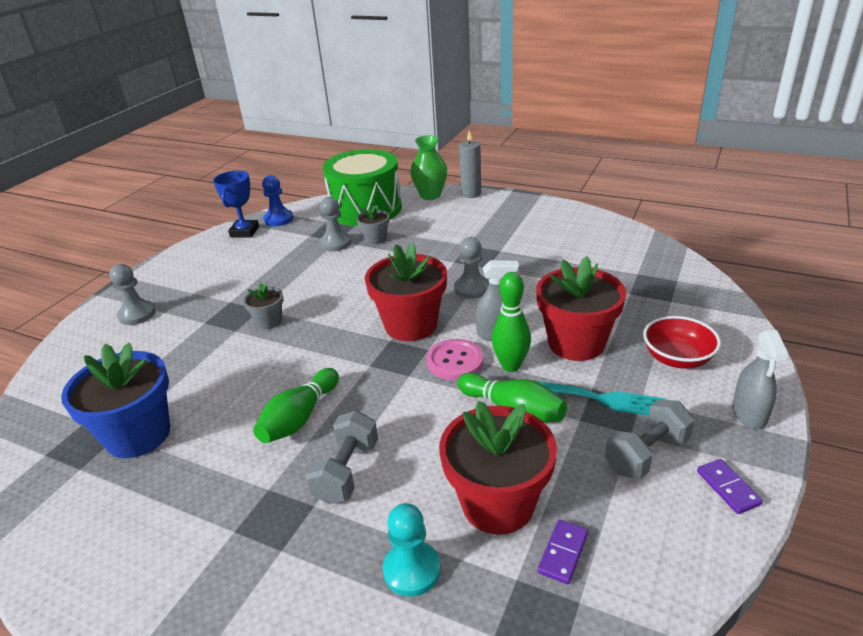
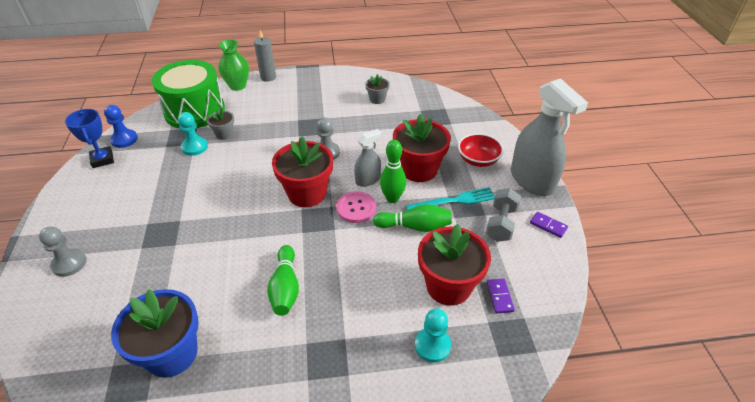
camera: 35 degrees left, 10 degrees up
(269, 321) = (196, 227): grey flower pot -> grey flower pot (377, 99)
(335, 243) = (194, 147): grey pawn -> turquoise pawn
(346, 472) = (347, 308): grey dumbbell -> none
(749, 414) = (532, 180): grey spray bottle -> grey spray bottle, size x1.94

